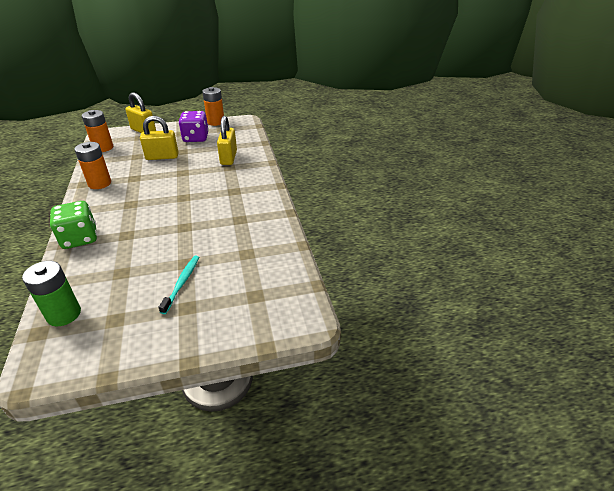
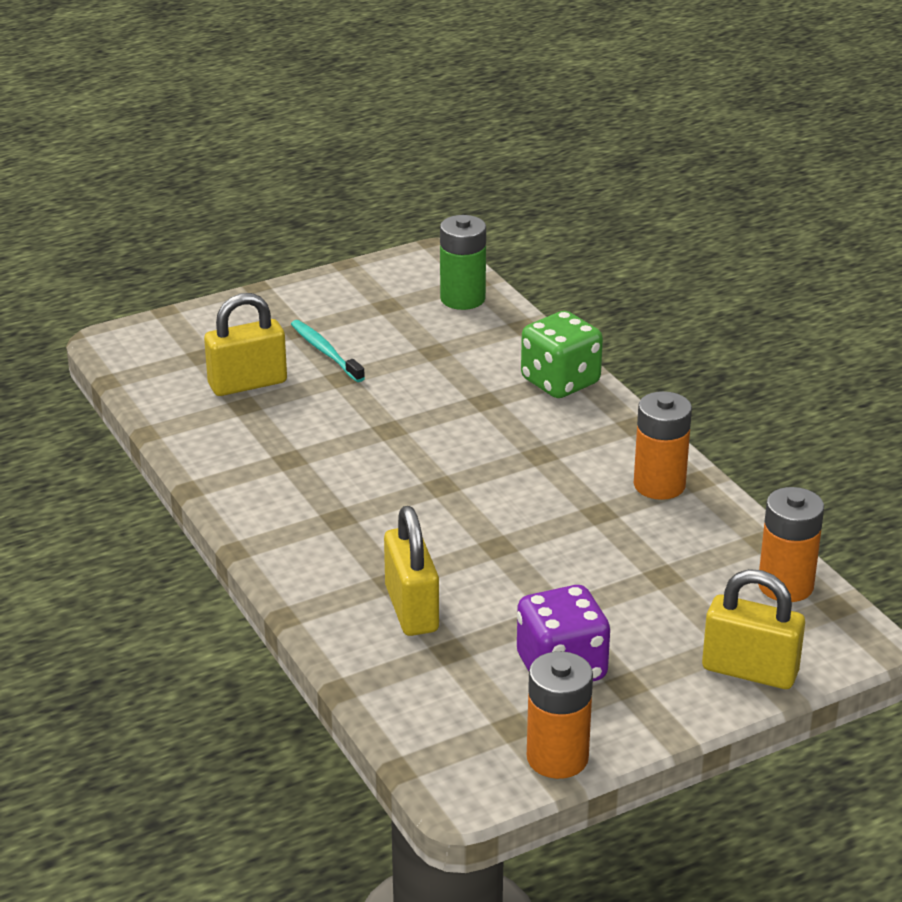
camera: 165 degrees right, 5 degrees down
(162, 157) = (593, 582): yellow padlock -> yellow padlock (247, 383)
(182, 283) = (325, 352): turquoise toothbrush -> turquoise toothbrush turned 150 degrees clockwise

